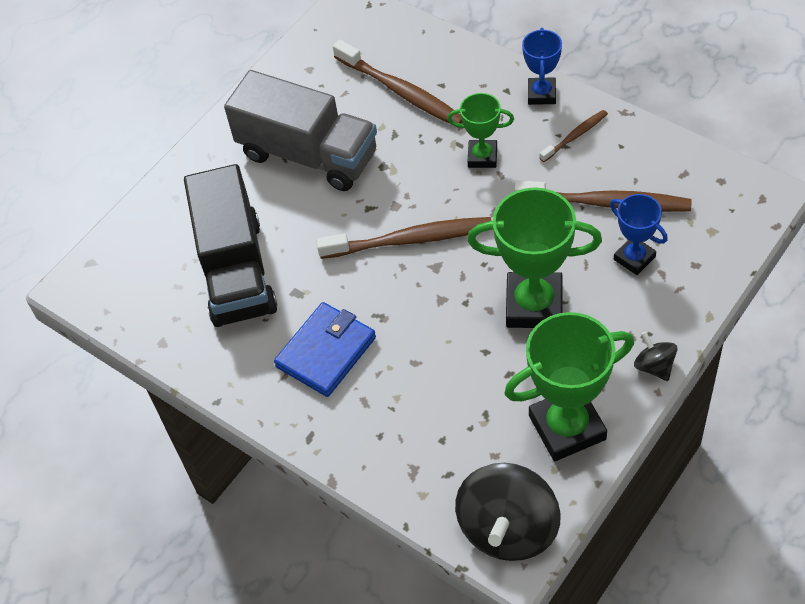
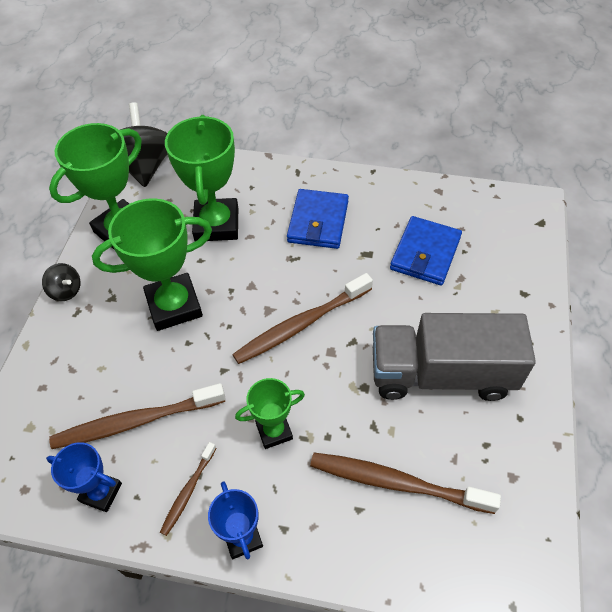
camera: 150 degrees right, 0 degrees up
(236, 271) = (425, 253): black truck -> blue wallet
(447, 393) = (216, 224): none -> green trophy
(634, 258) = (98, 374): blue trophy -> blue trophy (101, 492)

